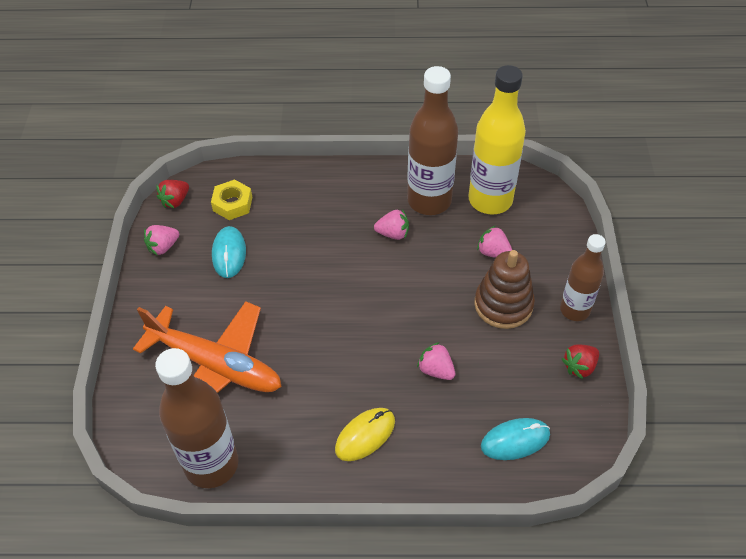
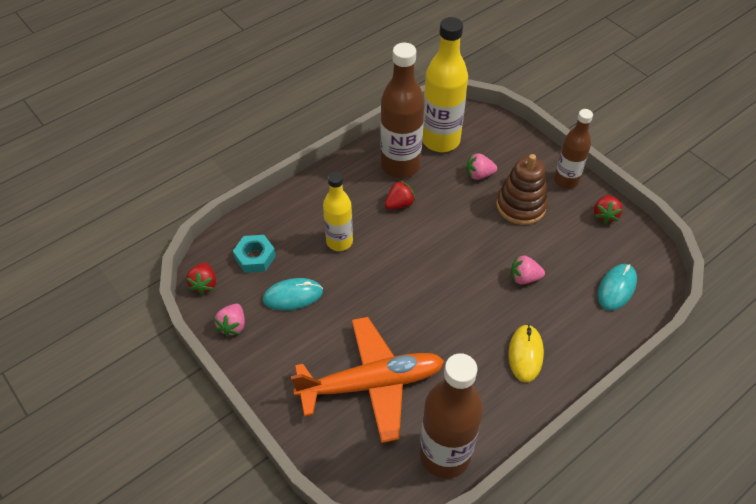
camera: 40 degrees left, 0 degrees up
(229, 253) = (293, 296): turquoise mouse -> turquoise mouse turned 60 degrees counterclockwise
(232, 204) = (255, 257): yellow nut -> turquoise nut
(310, 233) = (339, 241): none -> yellow bottle
(393, 233) = (399, 204): pink strawberry -> red strawberry

